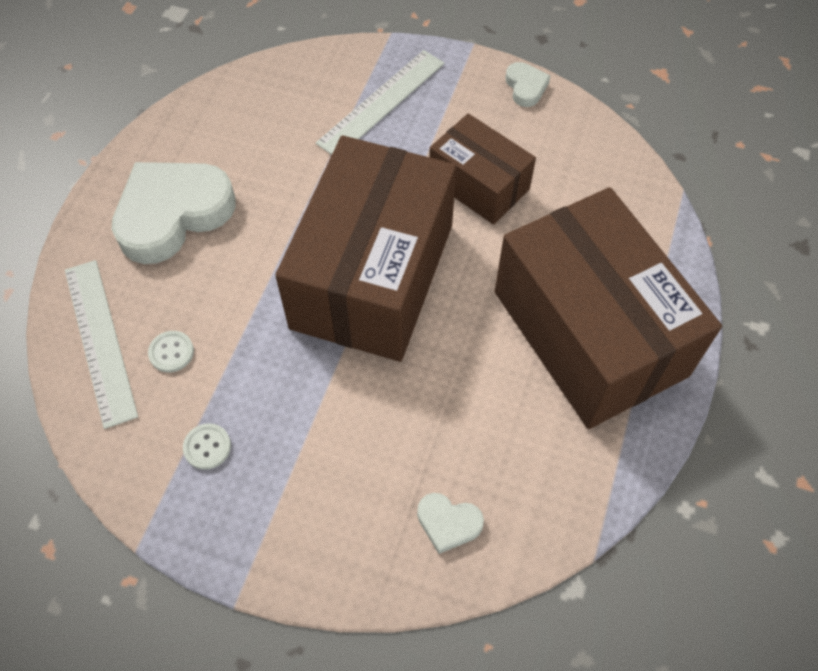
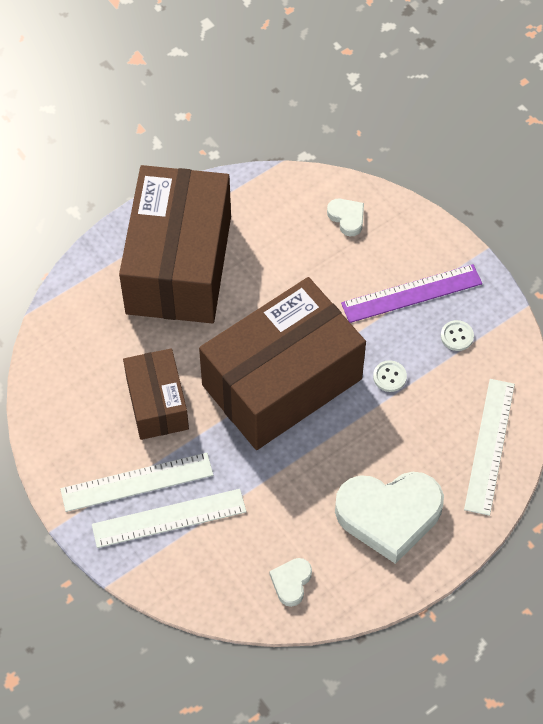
camera: 145 degrees left, 0 degrees up
(171, 352) = (446, 409): white button -> white button (389, 377)
(296, 468) = (412, 294): none -> purple ruler
(435, 113) = (137, 482): none -> white ruler
(526, 87) = (50, 462): white heart -> white heart (291, 582)

